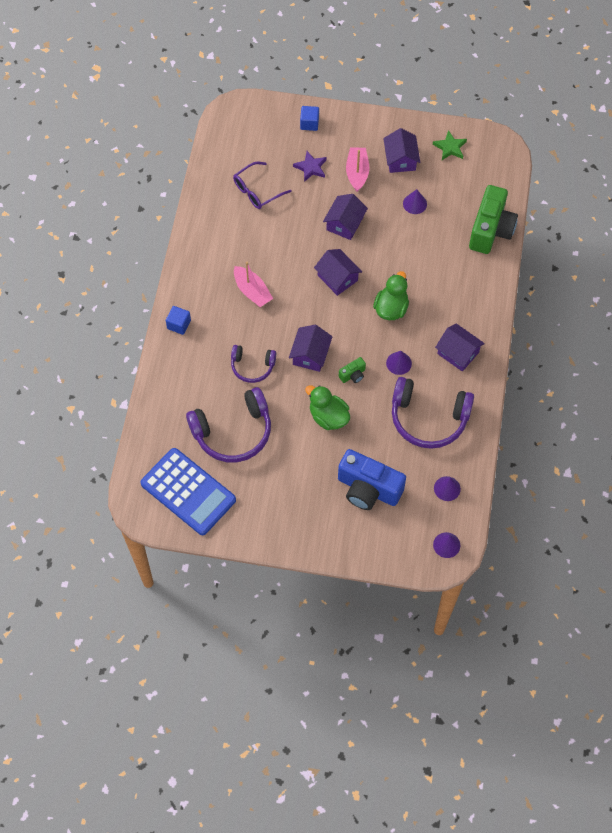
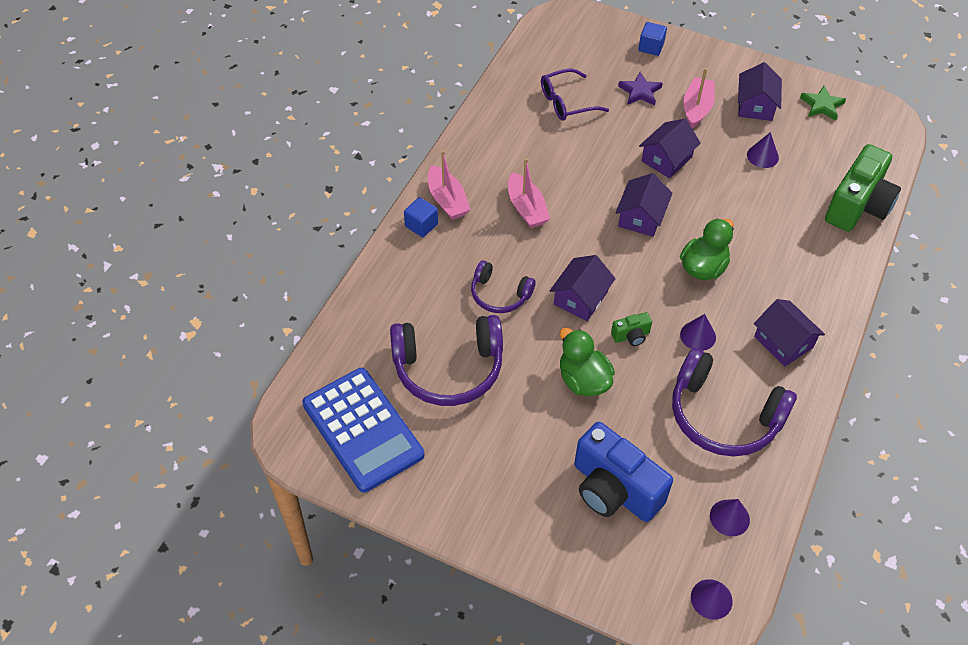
camera: 15 degrees right, 10 degrees down
(191, 299) = (447, 200): none -> pink boat
(337, 278) = (641, 217): purple house -> purple house turned 45 degrees clockwise

